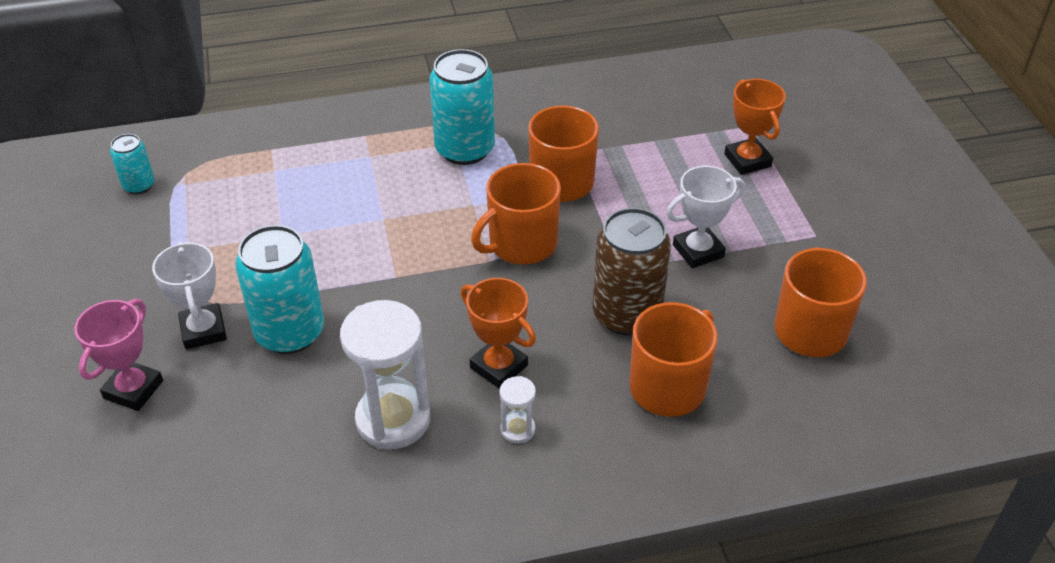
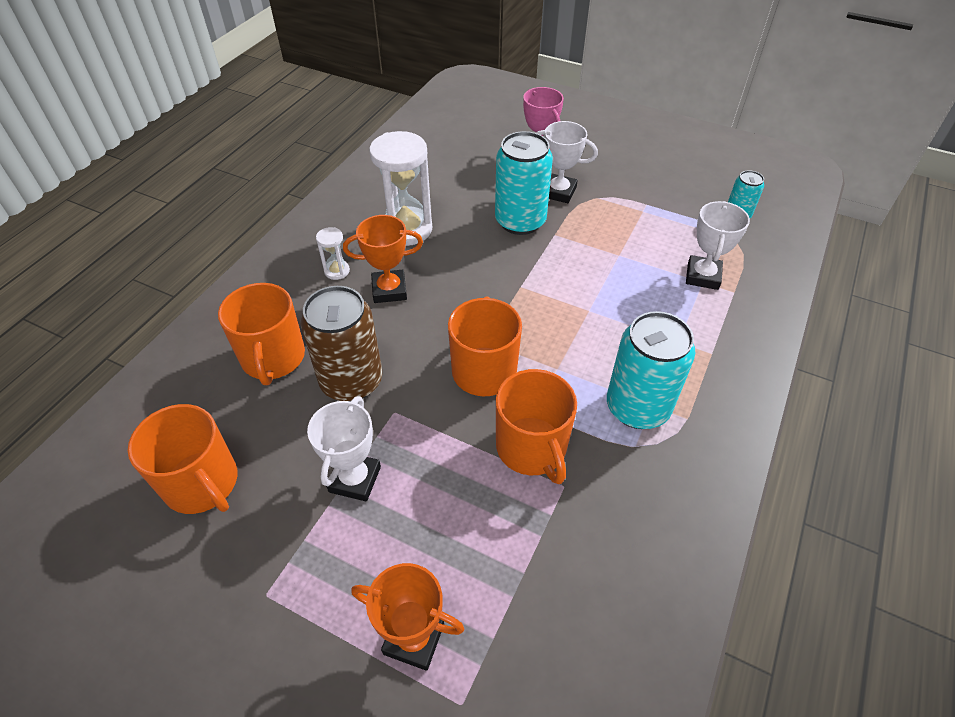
camera: 130 degrees right, 5 degrees up
(265, 173) = (702, 276): none -> white trophy

